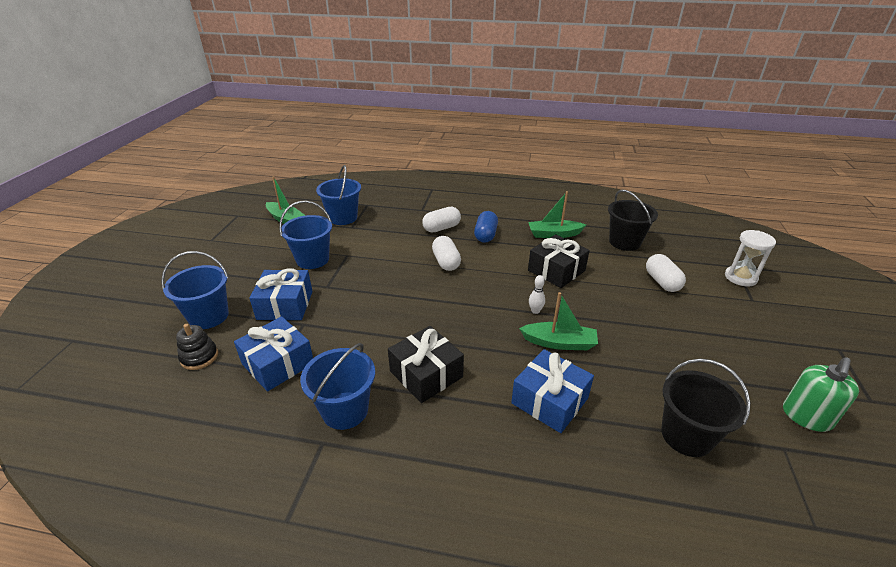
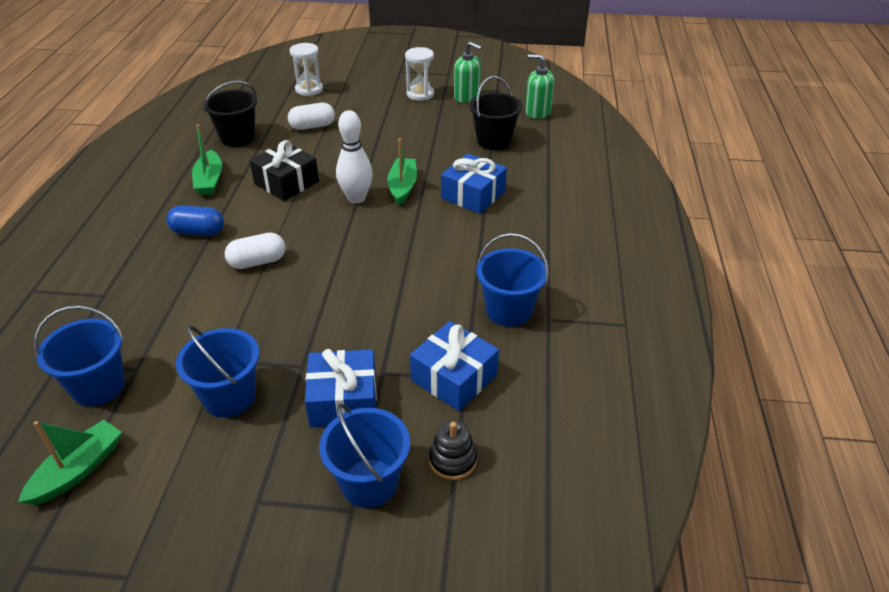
camera: 95 degrees left, 5 degrees up
(426, 374) = (453, 263): black gift -> none
(441, 228) = (168, 271): white capsule -> none
(535, 311) = (356, 198): white bowling pin -> white bowling pin, size x2.12
(784, 366) = (420, 94): none -> white hourglass
(807, 510) = (537, 112): none -> green soap dispenser

